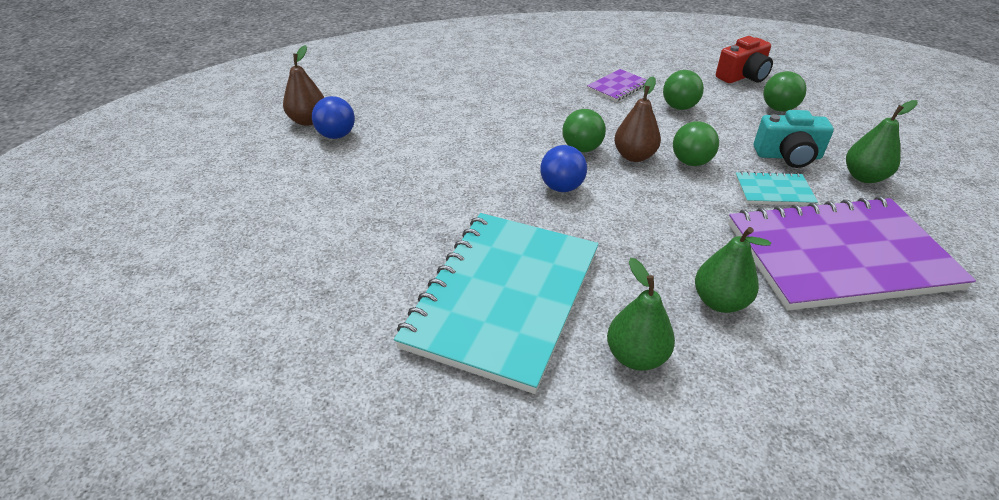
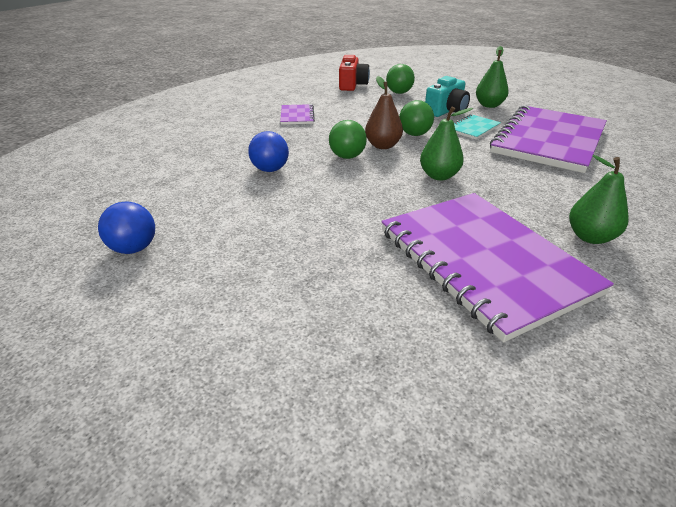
camera: 50 degrees left, 5 degrees down
(308, 121) = (74, 255): brown pear -> none
(504, 298) = (484, 261): turquoise notebook -> purple notebook
(562, 187) = (381, 182): blue ball -> blue ball (270, 169)
(679, 107) = (353, 112): green ball -> none
(719, 302) = (559, 187): green pear -> green pear (439, 176)

